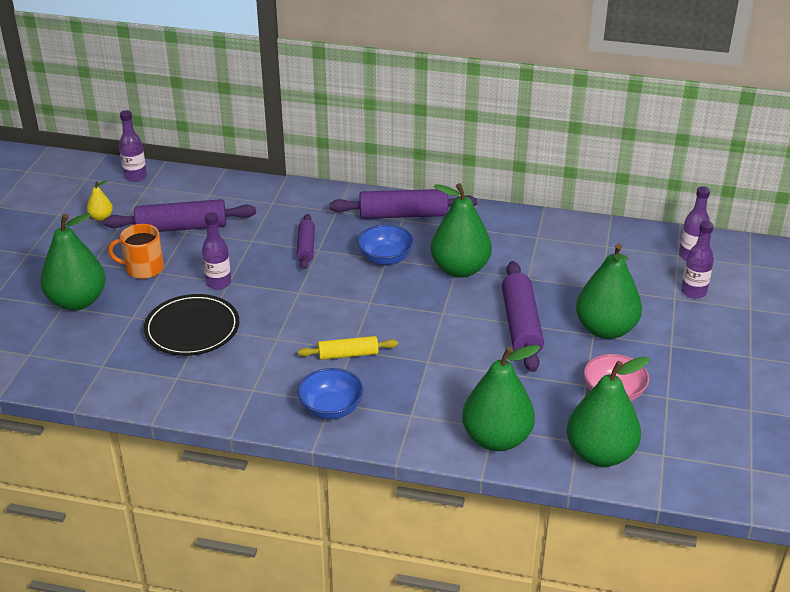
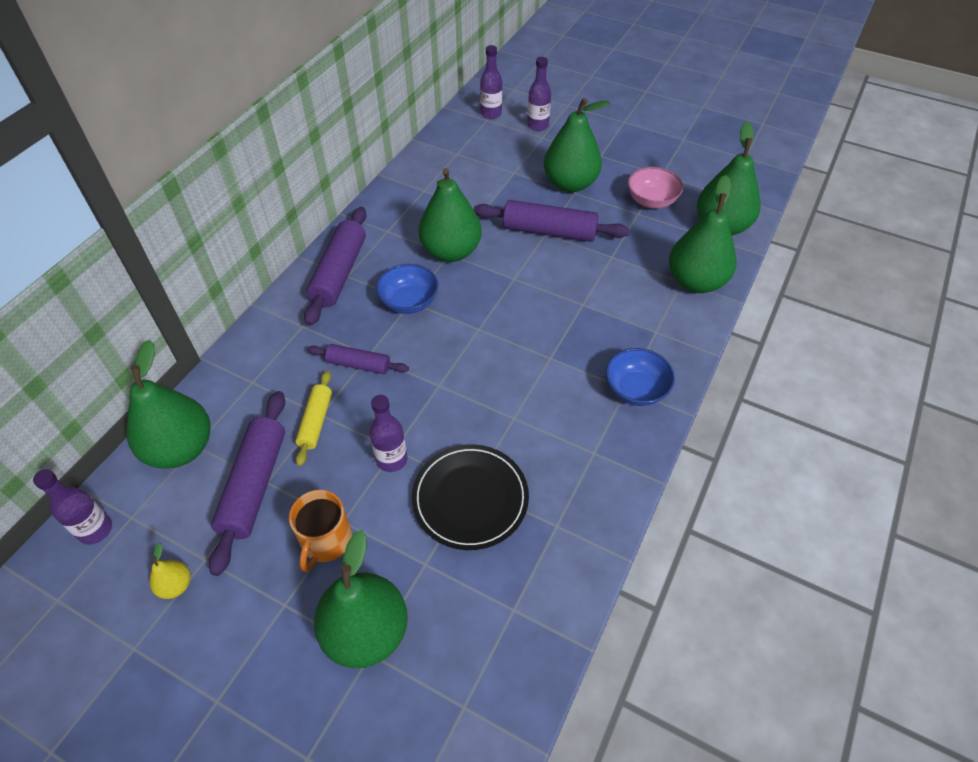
camera: 75 degrees left, 15 degrees up
(204, 189) = (181, 448): none -> green pear
(348, 354) = (557, 361): yellow rolling pin -> yellow rolling pin (315, 422)

